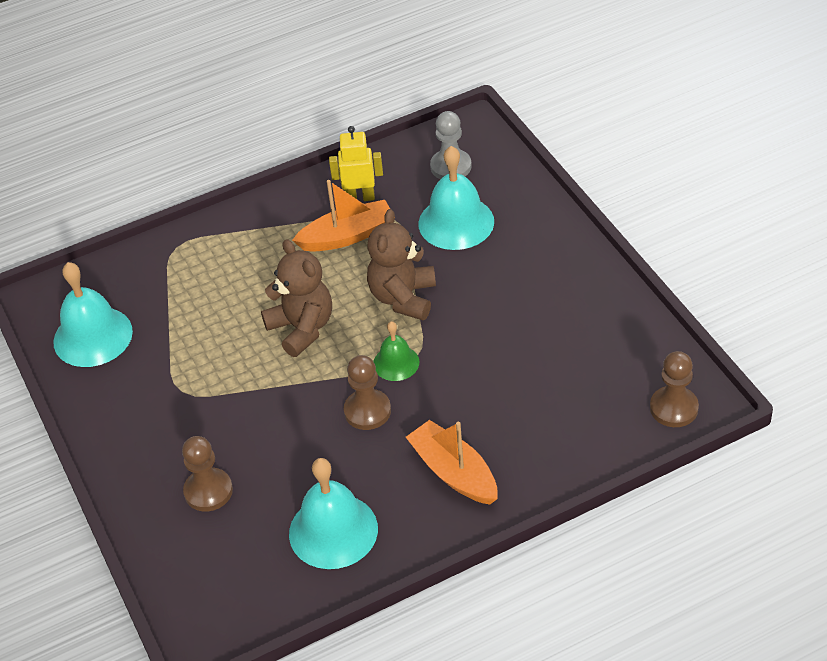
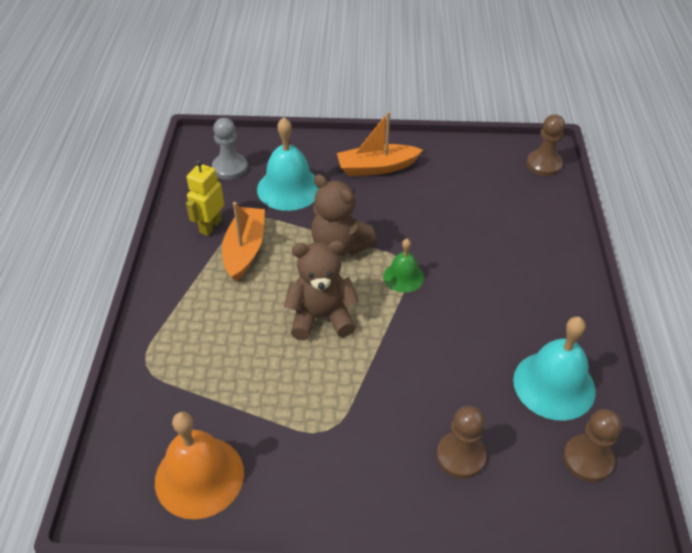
camera: 65 degrees left, 0 degrees up
(93, 336) = (199, 476): turquoise bell -> orange bell
(367, 411) = (441, 313): brown pawn -> brown pawn (587, 459)
(453, 472) = (535, 290): orange boat -> orange boat (376, 167)

